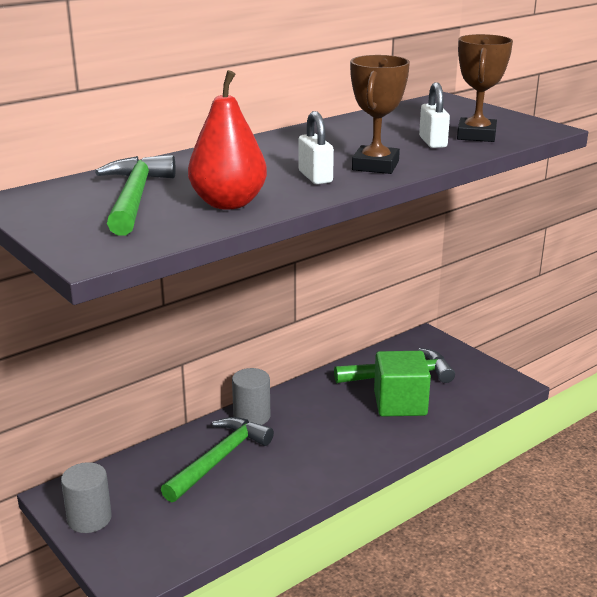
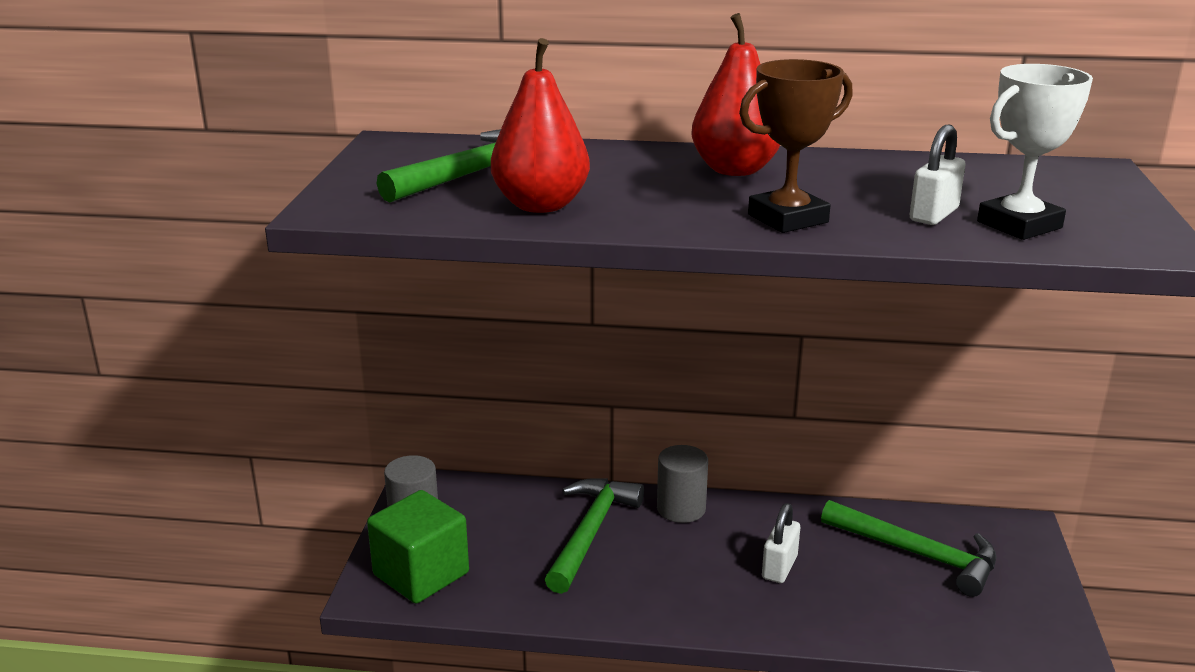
camera: 45 degrees right, 0 degrees up
(219, 459) = (590, 533): green hammer -> green hammer turned 60 degrees counterclockwise
(285, 149) = (735, 170): none -> red pear
(315, 177) = (690, 208): white padlock -> white padlock (779, 567)
(400, 403) = (868, 586): green cube -> green cube (421, 574)
(476, 135) = (1019, 225): brown trophy -> white trophy

